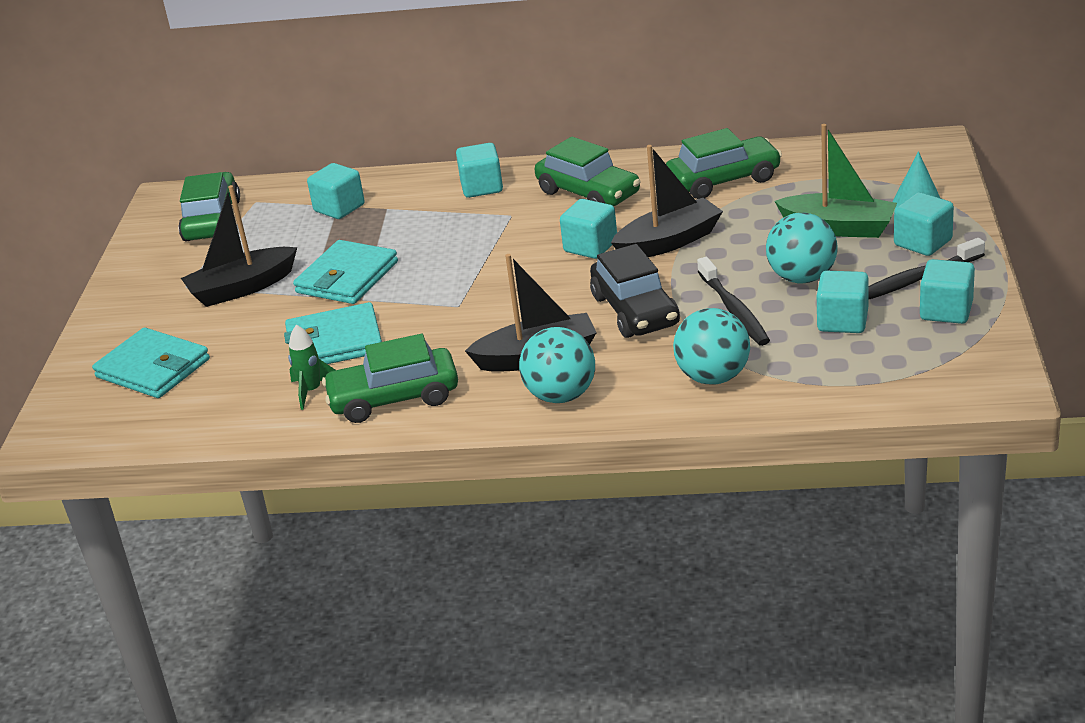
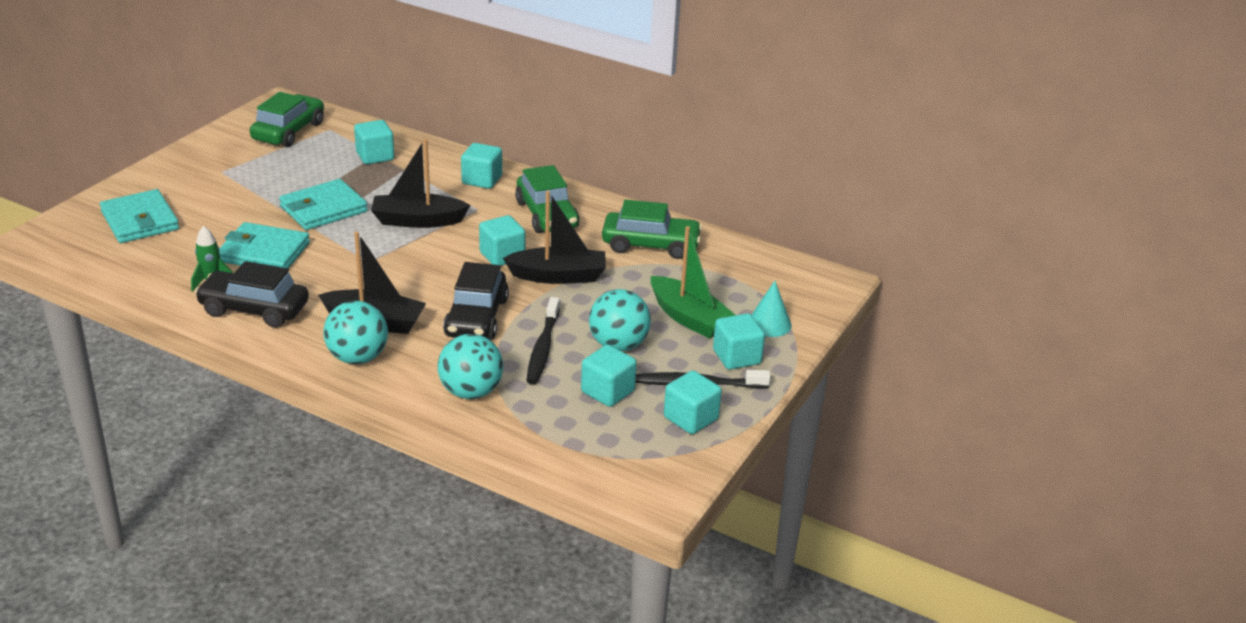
camera: 20 degrees right, 0 degrees up
(242, 288) = (252, 188): black boat -> black boat (418, 220)
(394, 398) = (254, 309): green car -> black car

